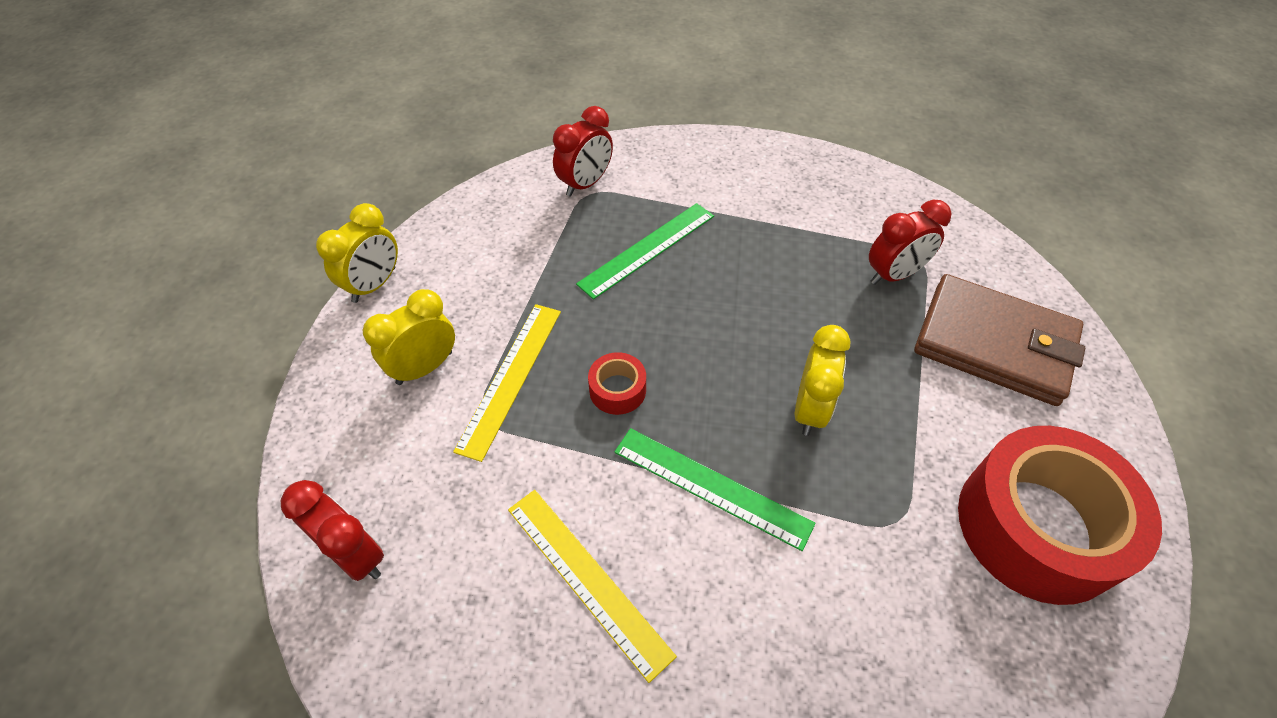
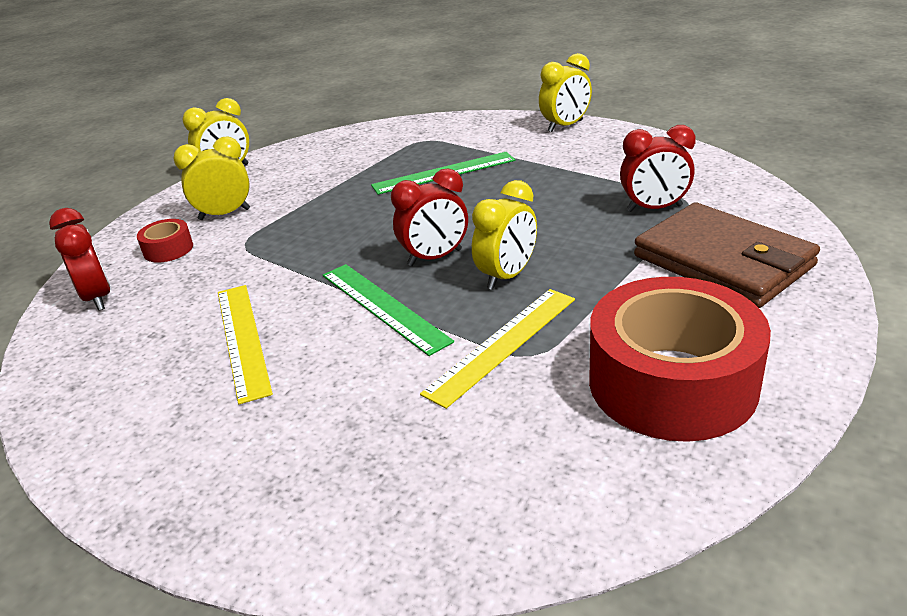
camera: 25 degrees right, 20 degrees down
(510, 377) = (280, 227): yellow ruler -> yellow ruler (502, 344)
(585, 184) = (424, 135): red clock -> red clock (435, 258)
(617, 390) = (354, 244): red tape -> red tape (168, 249)
(735, 149) = (565, 126): none -> yellow clock

